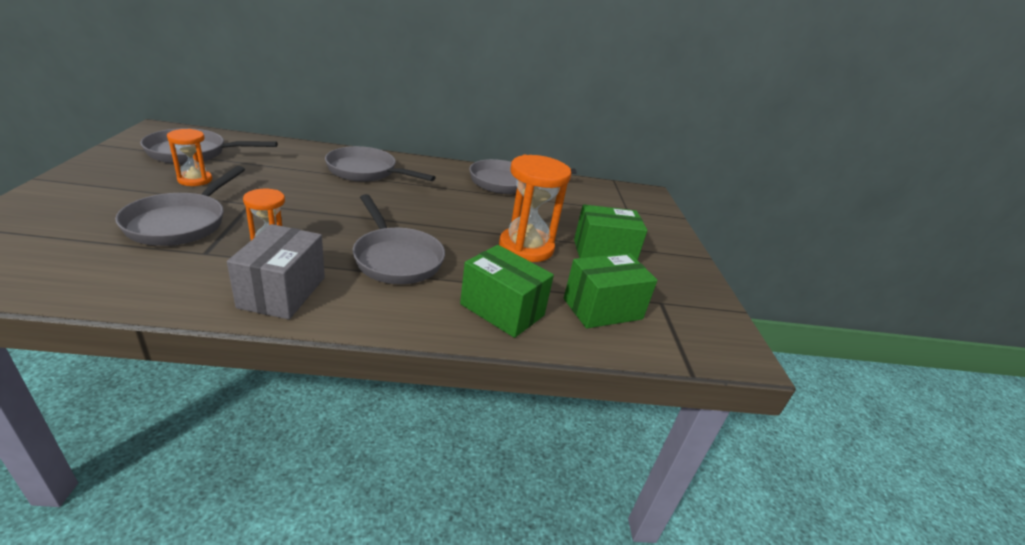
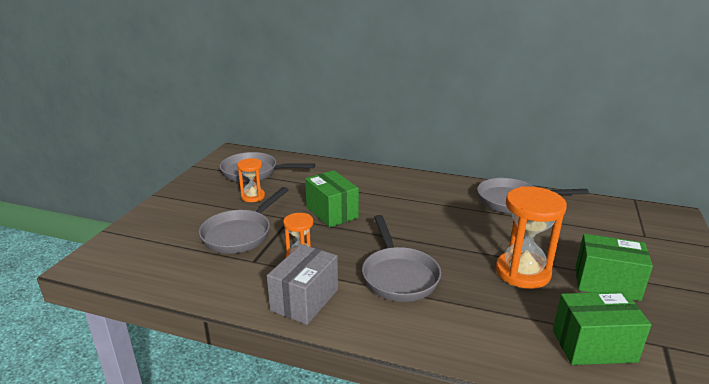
camera: 25 degrees right, 5 degrees down
(366, 172) = (384, 189): grey pan -> none
(502, 310) = (488, 335): green box -> green box (332, 212)

